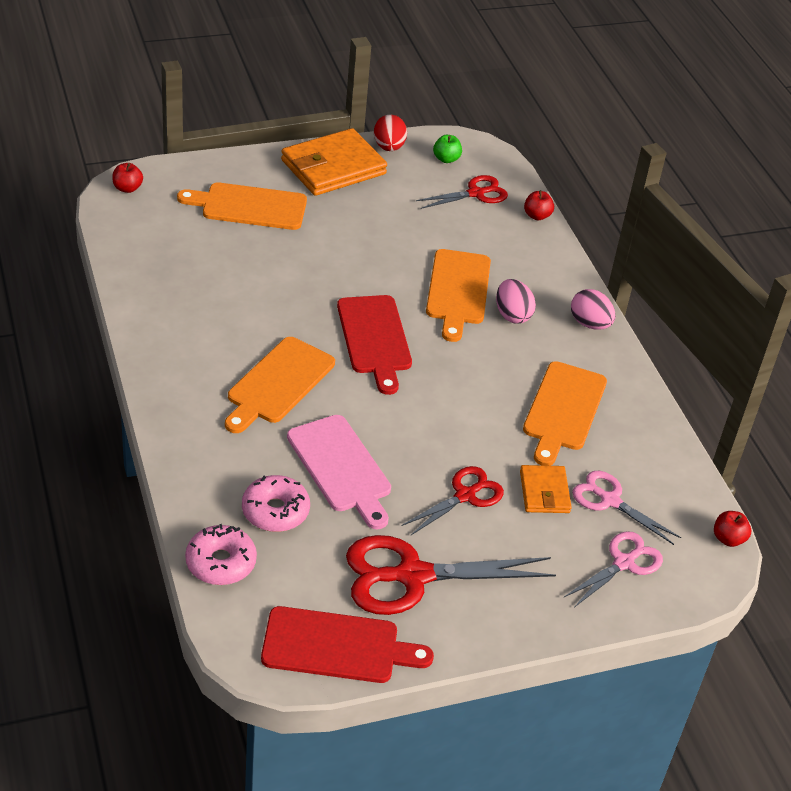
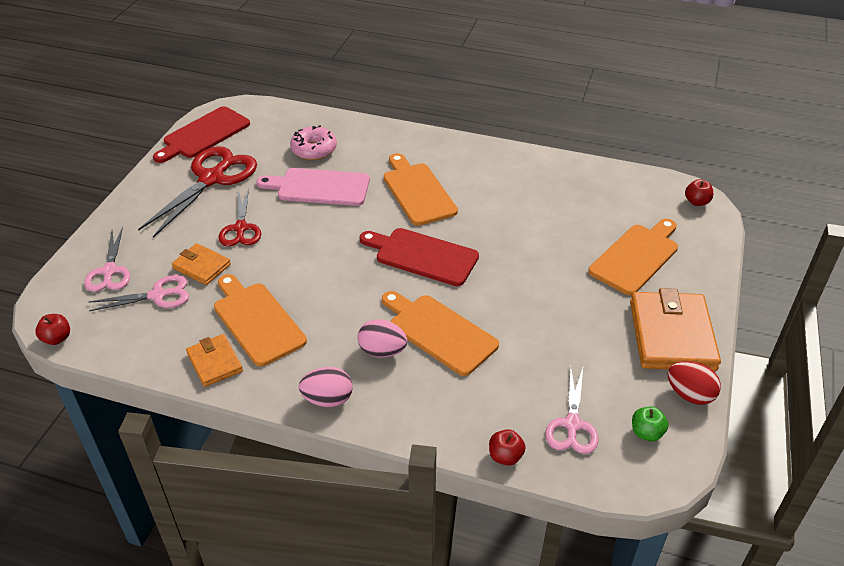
camera: 130 degrees right, 0 degrees up
(221, 562) = (300, 119): pink donut -> none
(476, 193) = (572, 425): red scissors -> pink scissors
(631, 410) = (215, 362): none -> orange wallet

